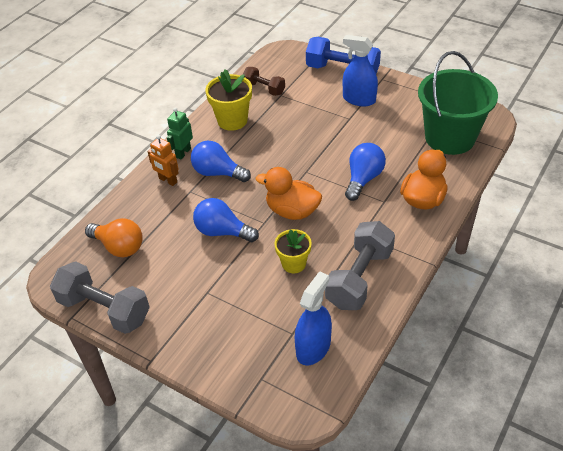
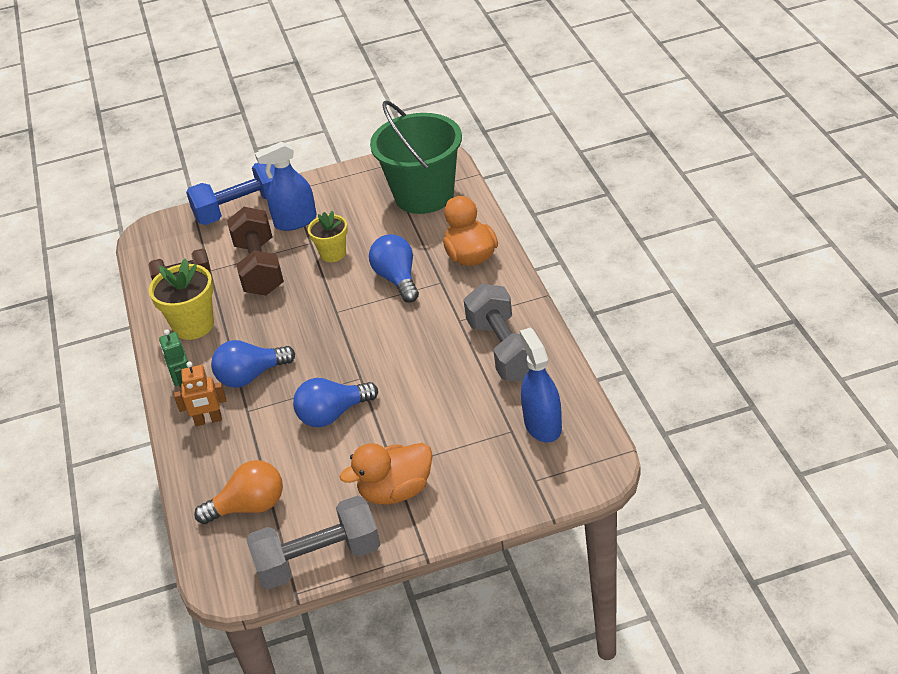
camera: 45 degrees left, 5 degrees down
(292, 211) = (372, 350): orange duck -> orange duck (396, 491)
(293, 264) = (435, 385): yellow flower pot -> yellow flower pot (333, 254)
(304, 113) = (259, 268): none -> brown dumbbell

